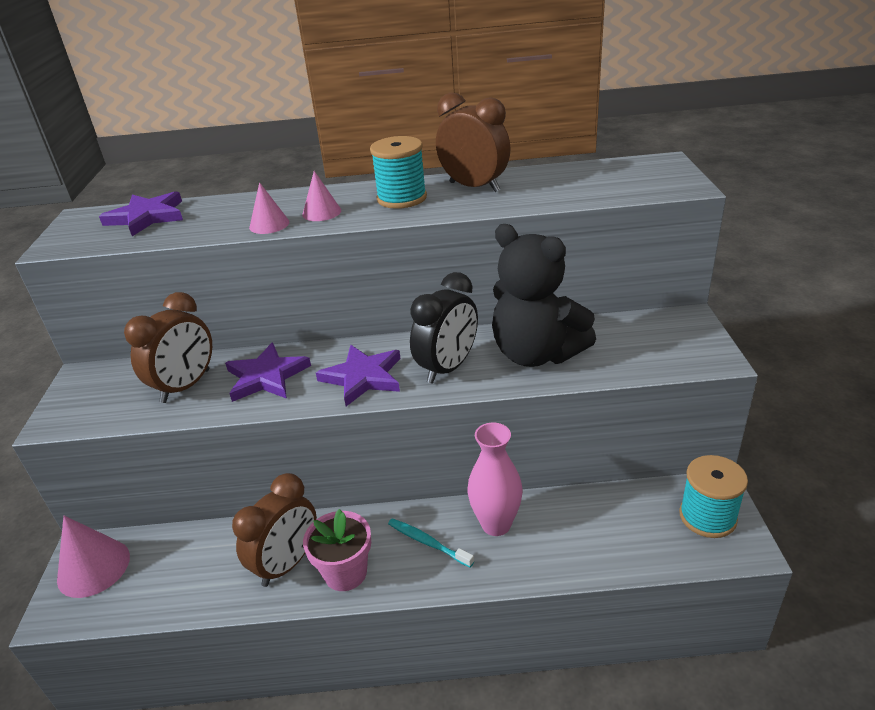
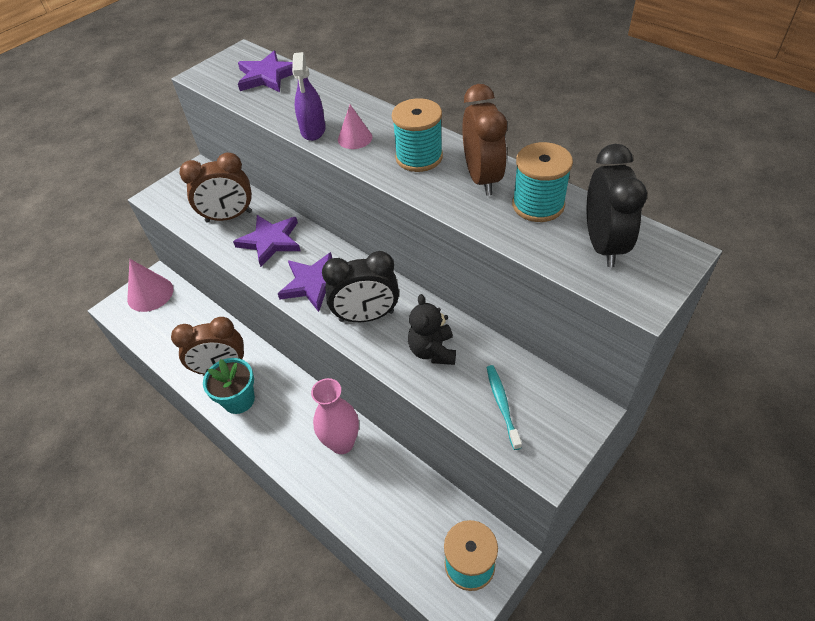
camera: 45 degrees right, 15 degrees up
(269, 224) = (313, 130): pink cone -> purple spray bottle
(345, 572) = (239, 400): pink flower pot -> turquoise flower pot
(428, 542) = (295, 420): turquoise toothbrush -> turquoise toothbrush (502, 405)
(536, 354) = (432, 351): black teddy bear -> black teddy bear, size x0.55
(540, 181) = (538, 205): none -> turquoise spool
(617, 178) = (603, 245): none -> black clock

